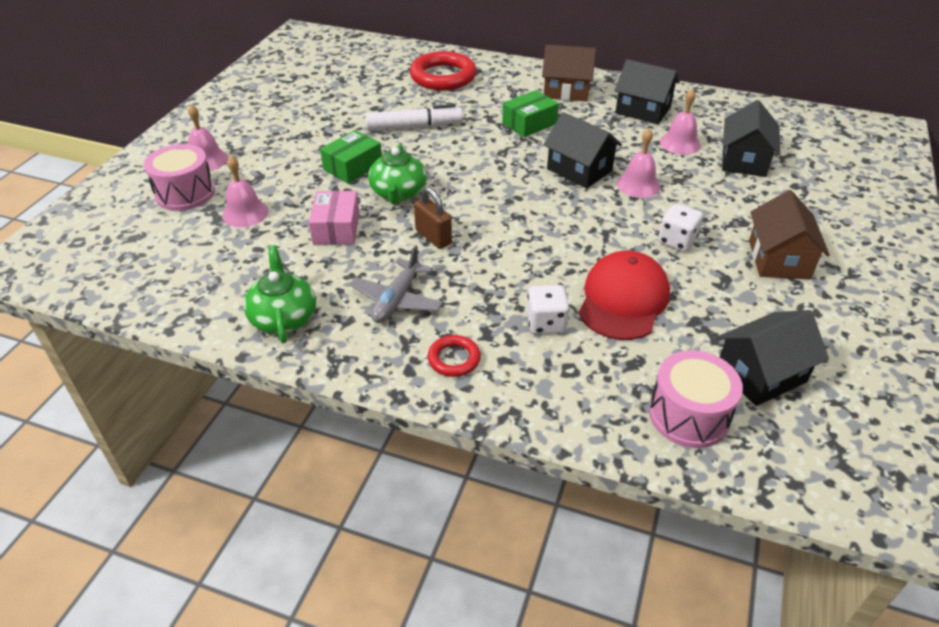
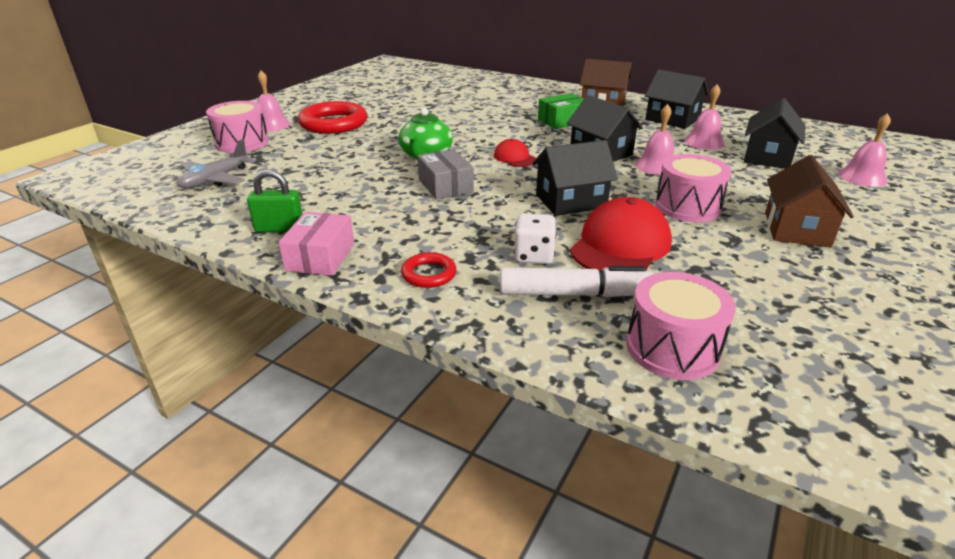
camera: 10 degrees right, 10 degrees down
(245, 213) = (285, 158): pink bell -> pink bell (862, 177)
(283, 318) = (279, 228): green teapot -> green padlock
(336, 228) = (359, 173): pink box -> pink box (320, 257)
(353, 167) = (393, 137): green box -> none
(397, 300) = (392, 225): grey plane -> grey plane (216, 180)
(414, 127) = (458, 117): white marker -> white marker (574, 294)
(433, 237) = (445, 186): brown padlock -> grey box
(443, 76) = (495, 90): red ring -> red ring (333, 123)
(493, 187) = (515, 157): none -> red cap
(677, 241) = (687, 207): white dice -> pink drum
(761, 374) = (765, 321): black house -> black house (571, 201)

